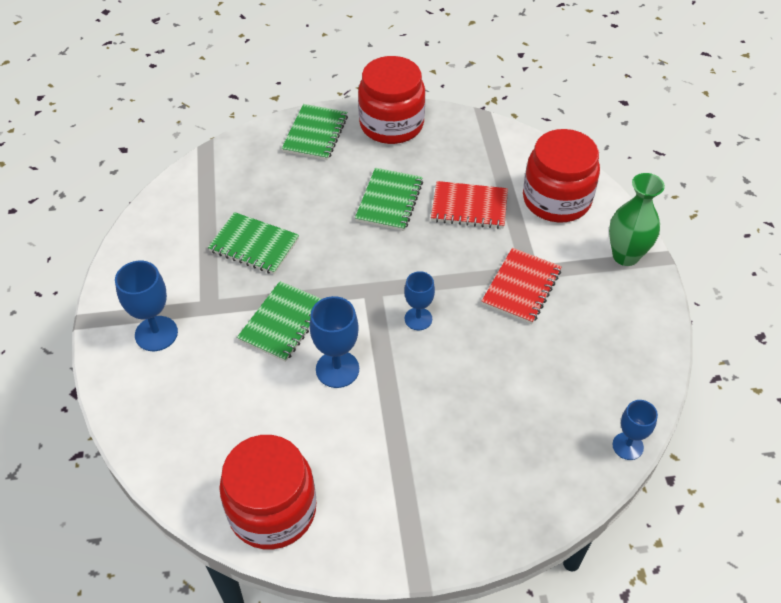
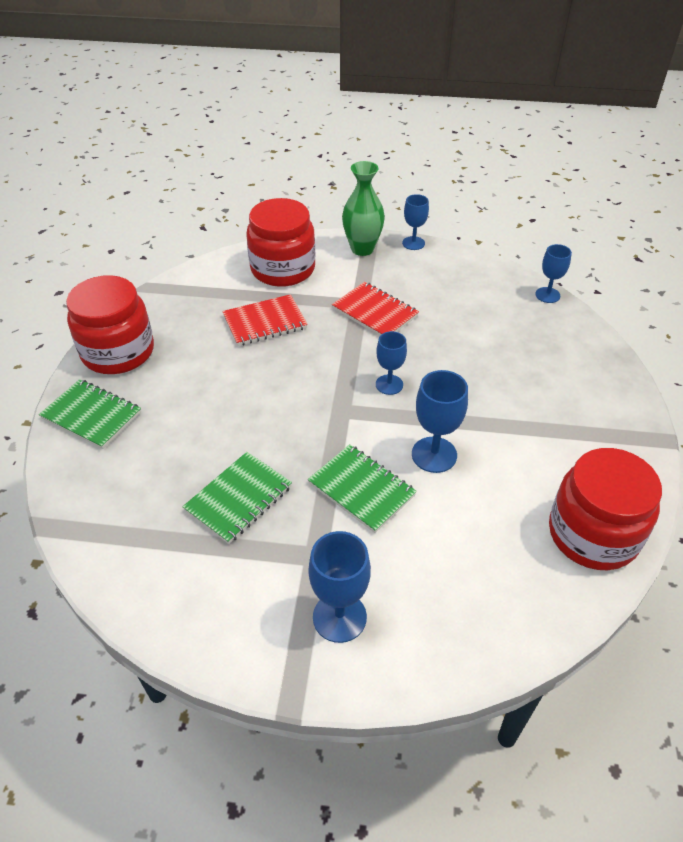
camera: 75 degrees left, 5 degrees down
(389, 201) = (228, 375): green notebook -> none
(469, 207) = (265, 322): red notebook -> red notebook turned 45 degrees clockwise
(662, 299) = (413, 243): none -> blue goblet

